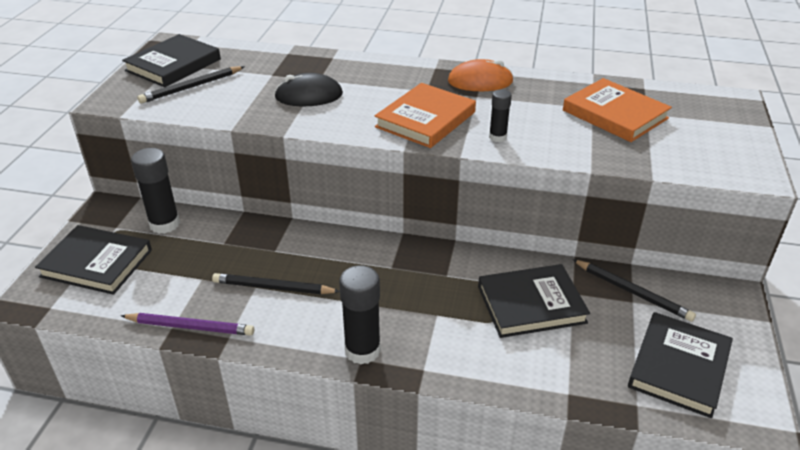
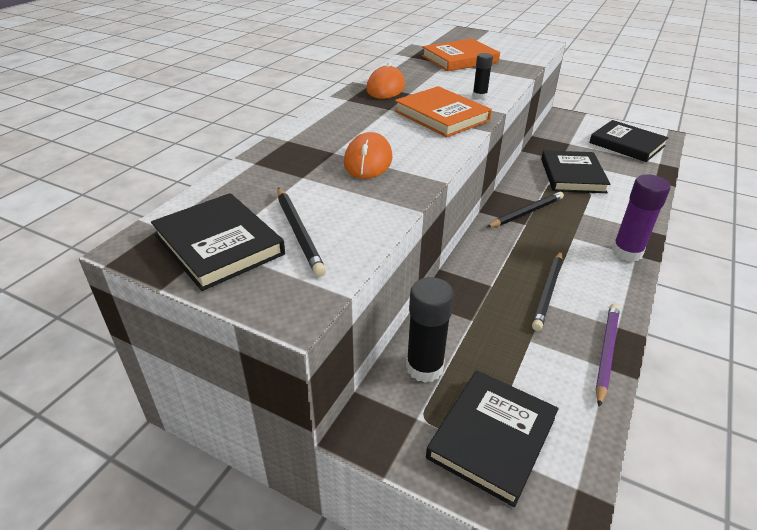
camera: 75 degrees left, 0 degrees up
(309, 96) = (368, 161): black mouse -> orange mouse
(362, 350) = (627, 252): black glue stick -> purple glue stick
(632, 292) = (560, 141): black pencil -> black pencil (526, 212)

